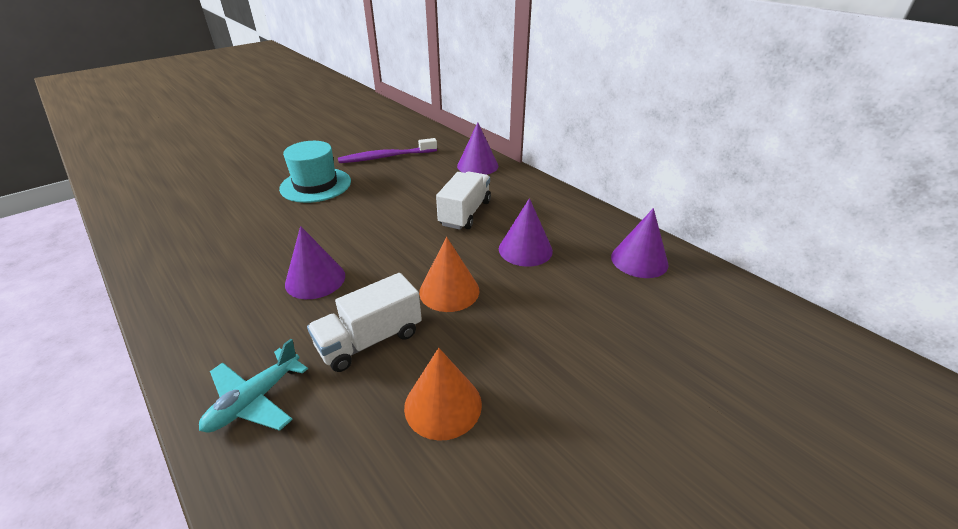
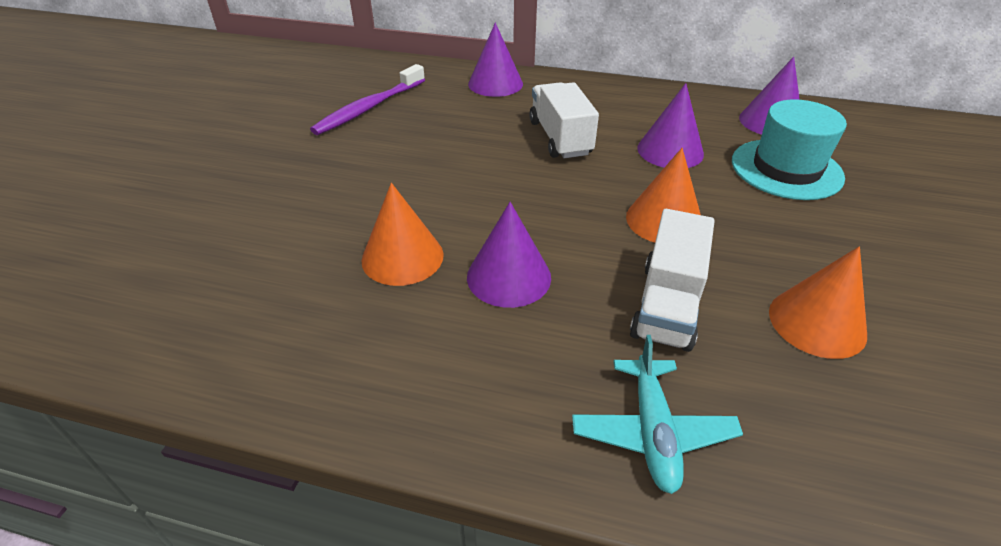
camera: 35 degrees left, 5 degrees up
(284, 244) = (402, 257): none -> orange cone
(316, 185) = (326, 172): turquoise hat -> turquoise hat (786, 169)

